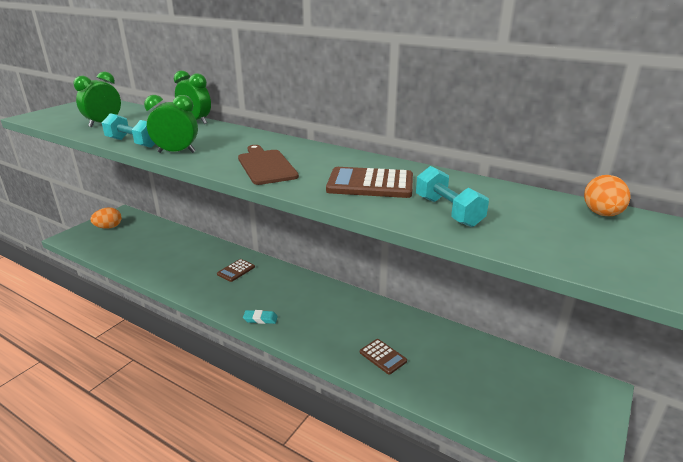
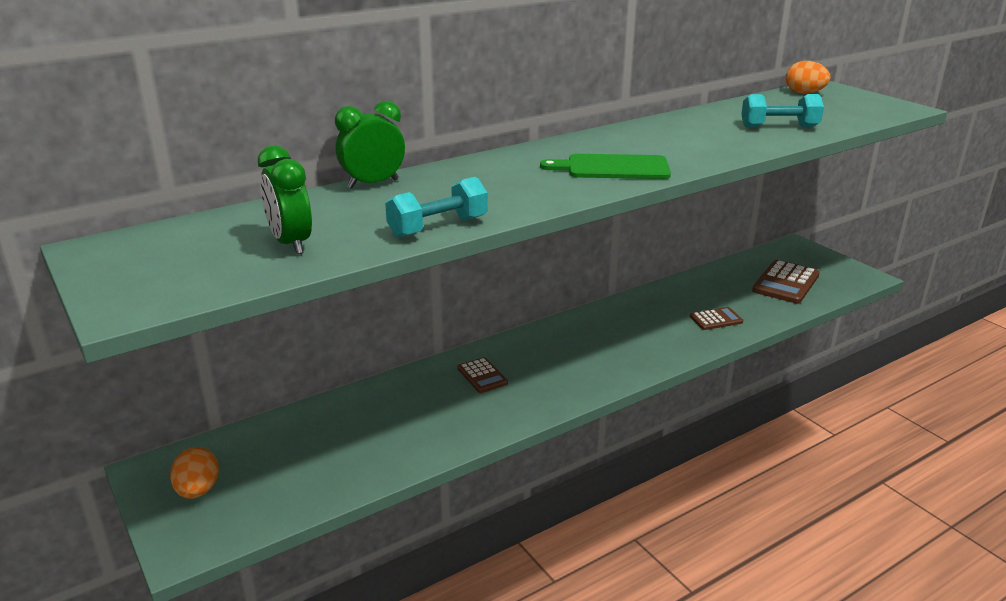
camera: 65 degrees left, 0 degrees up
(176, 152) = (514, 204): green clock -> none
(260, 319) = (610, 376): turquoise eraser -> none
(266, 166) = (612, 168): brown cutting board -> green cutting board
(370, 184) = (701, 138): brown calculator -> brown calculator (786, 283)

